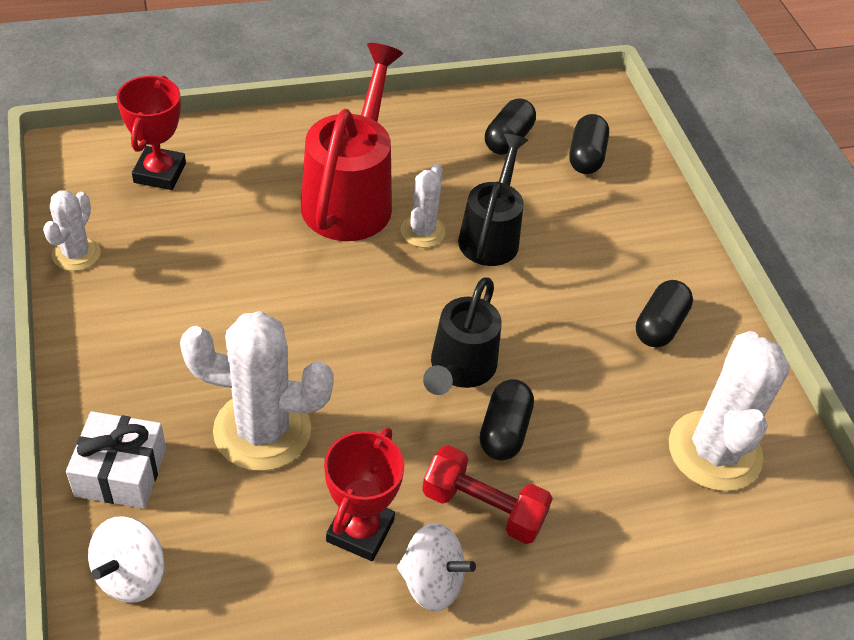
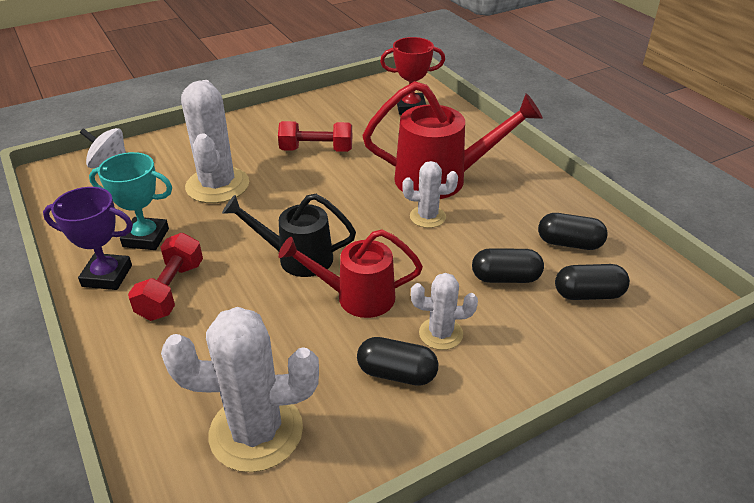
camera: 80 degrees right, 10 degrees down
(76, 254) = (329, 99): white cactus -> white cactus (441, 333)
(121, 472) = (177, 147): white gift -> none
(221, 300) = (316, 150): none -> red dumbbell
(360, 531) = (146, 238): red trophy -> turquoise trophy
(432, 582) = (107, 276): white spinning top -> purple trophy
(491, 235) = (446, 252): black watering can -> none
(504, 431) = (244, 290): black capsule -> black capsule (505, 278)
(544, 329) = (357, 297): none -> red watering can

